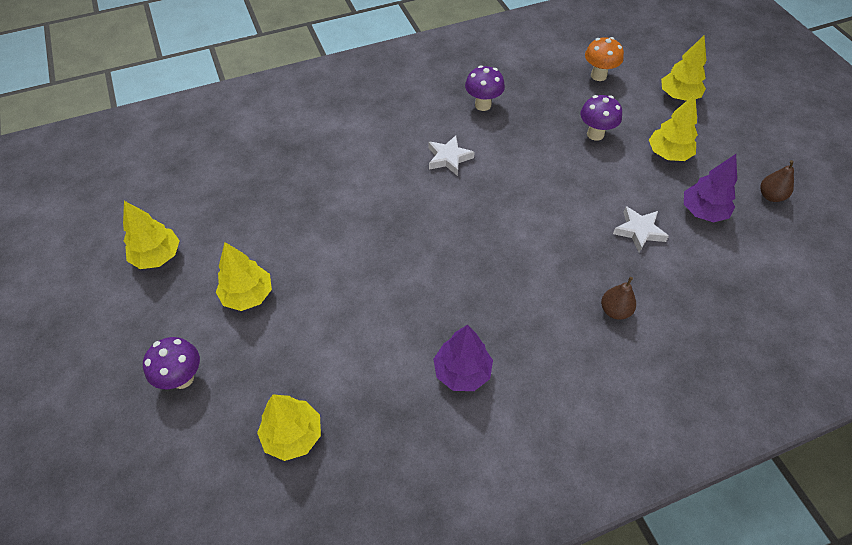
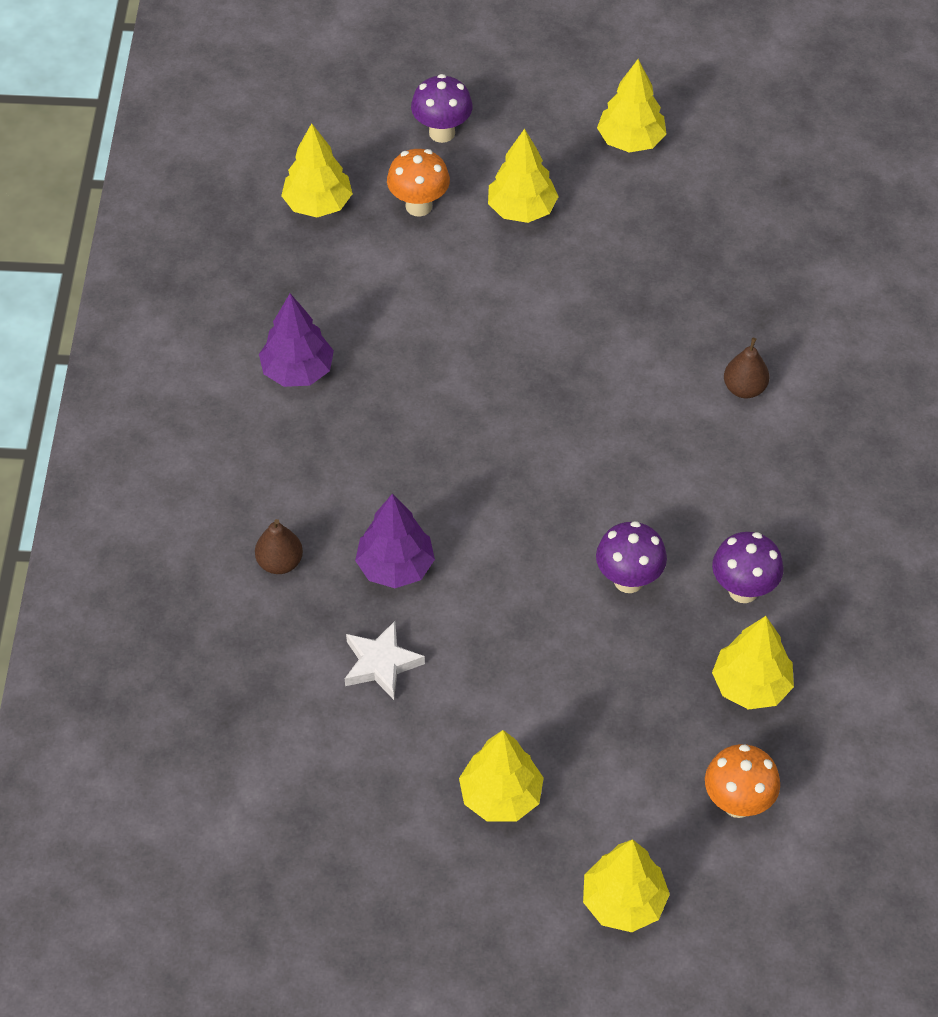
camera: 115 degrees right, 0 degrees up
(268, 361) = (419, 206): none -> orange mushroom
(449, 158) = (645, 495): white star -> none
(534, 88) = (751, 685): none -> yellow tree
(595, 134) = (597, 716): purple mushroom -> purple mushroom (628, 580)
(703, 212) = (366, 769): purple tree -> purple tree (395, 567)
(770, 196) = (341, 887): brown pear -> brown pear (744, 388)

